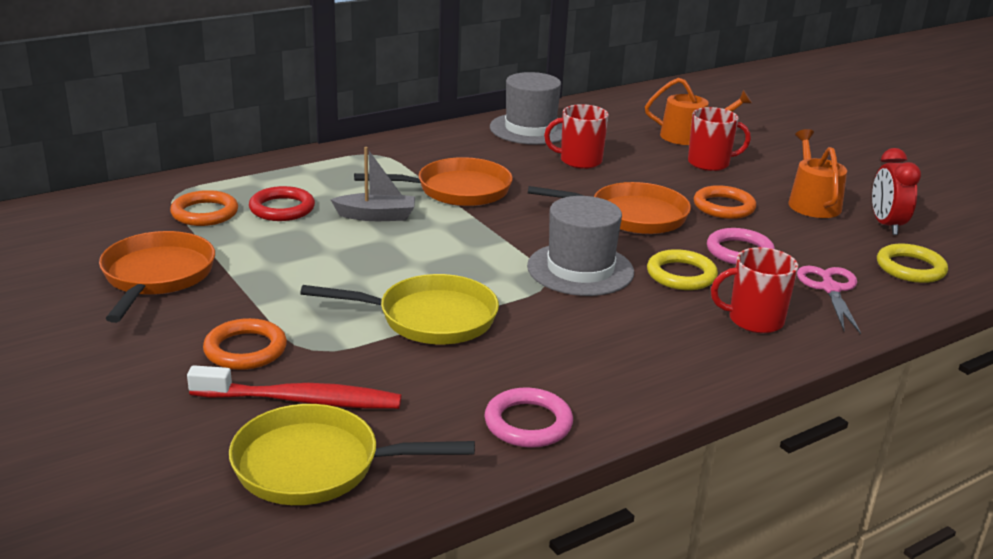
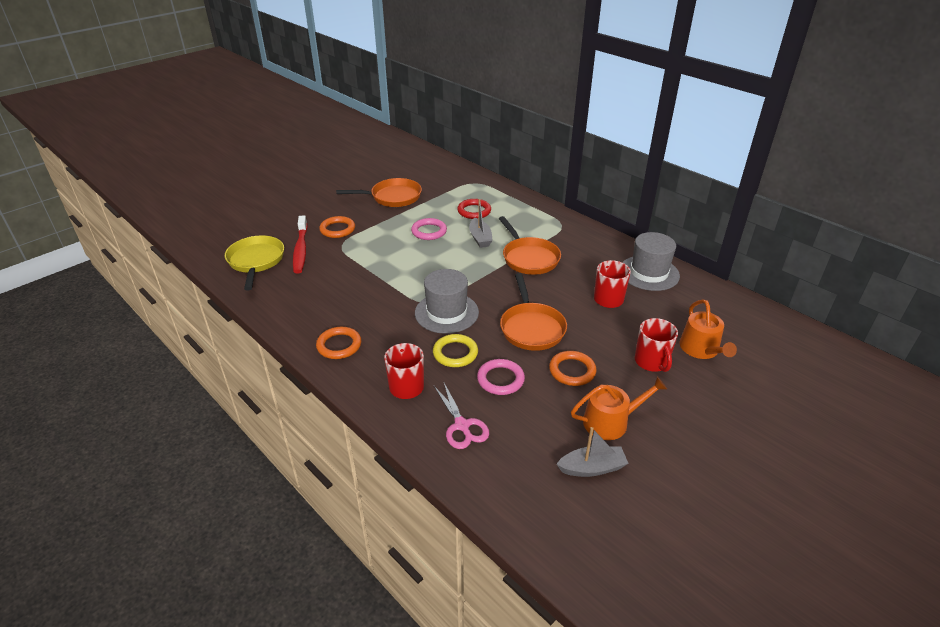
camera: 80 degrees right, 10 degrees up
(205, 213) = (458, 194): orange ring -> orange ring (339, 345)
(430, 318) = (376, 270): yellow pan -> none
(528, 423) = (288, 310): pink ring -> pink ring (429, 231)
(830, 289) = (462, 425): pink scissors -> pink scissors turned 75 degrees clockwise
(886, 225) = (592, 468): red clock -> grey boat
(910, 268) = (515, 477): yellow ring -> none

